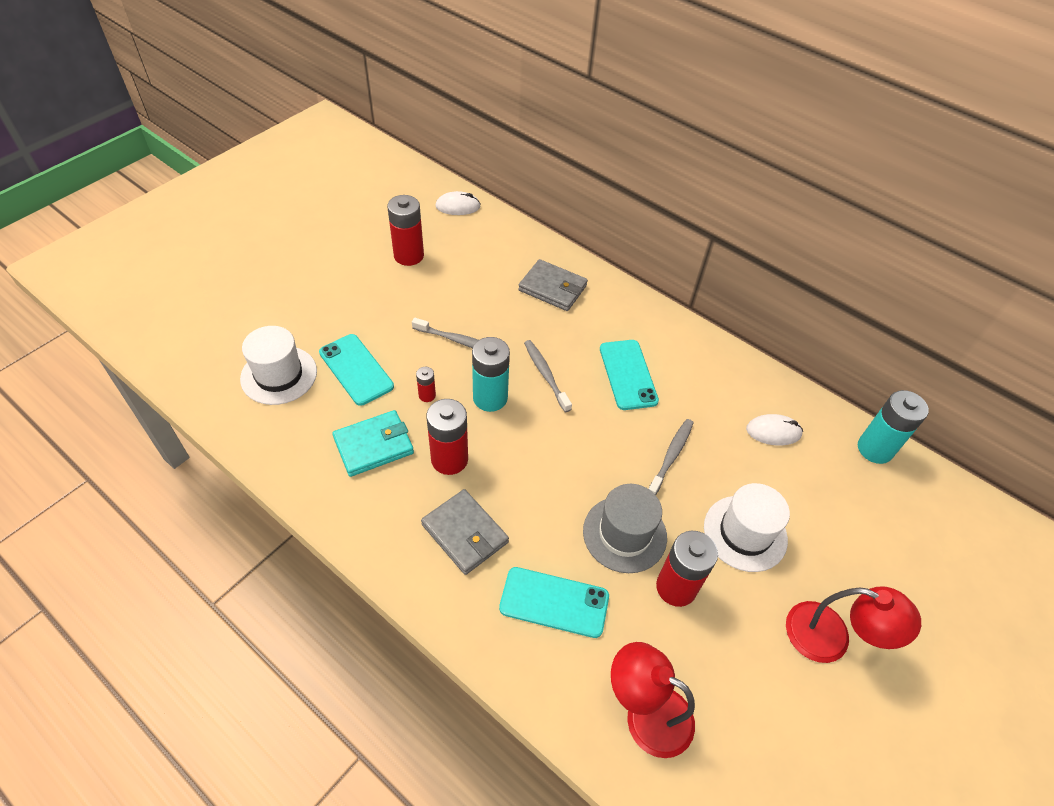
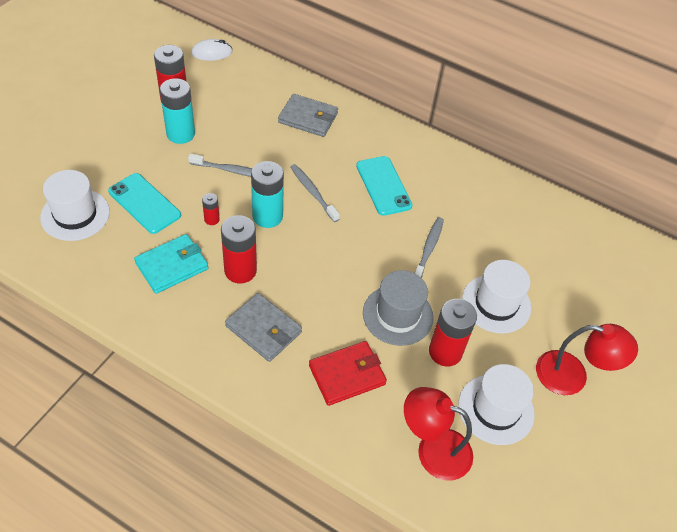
camera: 10 degrees left, 0 degrees up
(554, 602) = (347, 375): turquoise phone -> red wallet
(730, 670) = (496, 409): none -> white hat
(773, 432) = (510, 221): white mouse -> none
(874, 449) = (594, 227): turquoise battery -> turquoise battery (180, 134)

